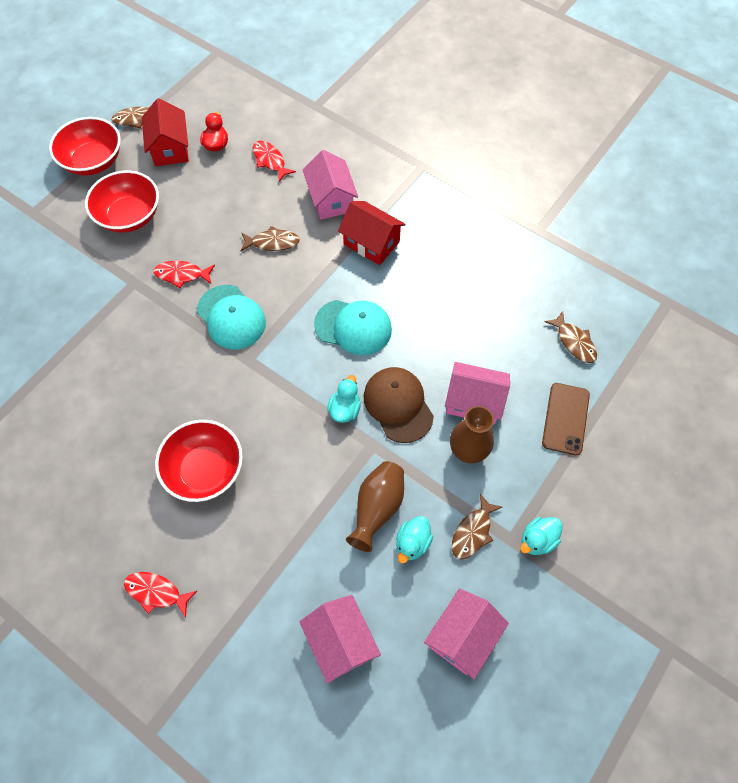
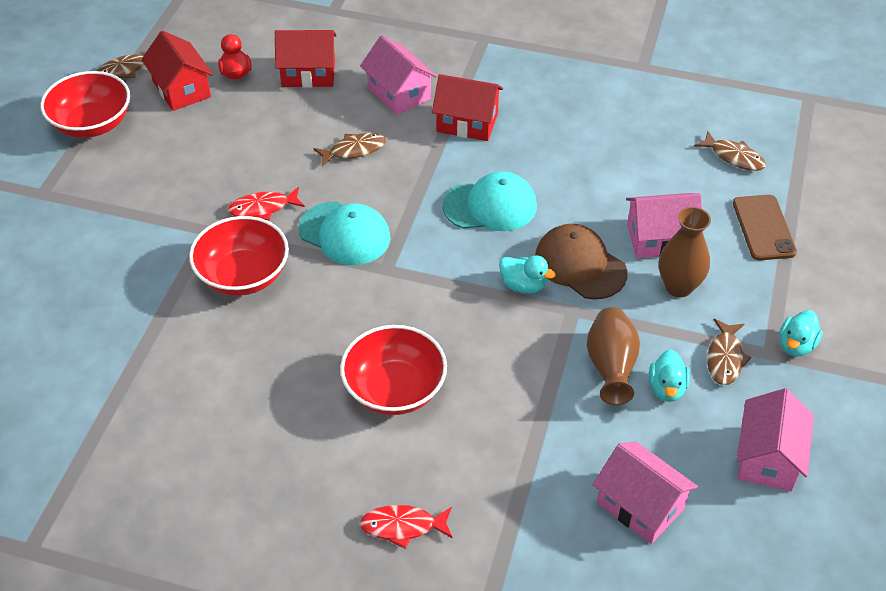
camera: 20 degrees left, 15 degrees down
(129, 216) = (167, 167): red bowl -> red bowl (243, 275)
(270, 160) = (308, 73): red fish -> red house
(345, 409) = (523, 285): turquoise duck -> turquoise duck turned 120 degrees clockwise

